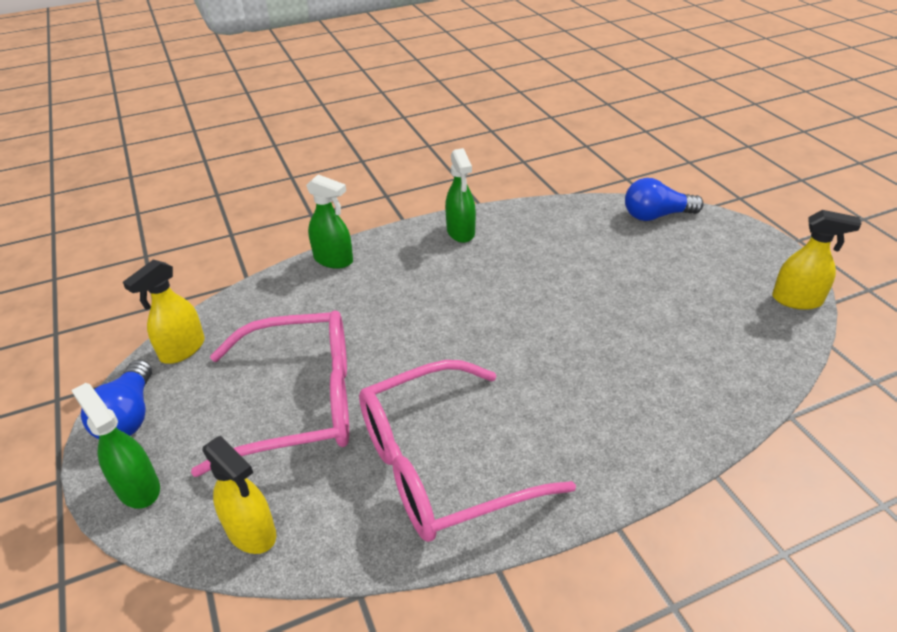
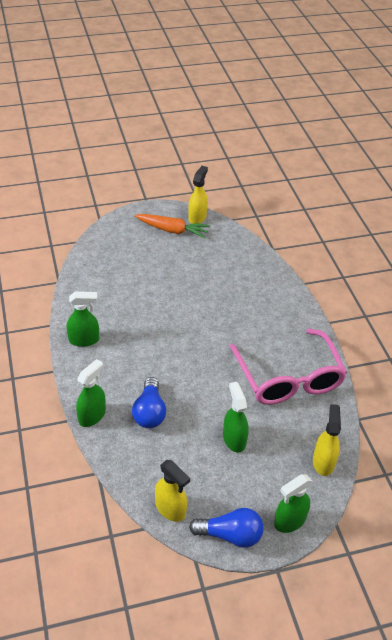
camera: 85 degrees left, 5 degrees up
(251, 532) = (323, 462): yellow spray bottle -> yellow spray bottle turned 45 degrees counterclockwise
(299, 402) = (234, 439): pink glasses -> green spray bottle
(656, 216) = (102, 244): blue light bulb -> blue light bulb (149, 412)
(739, 276) = (172, 230): none -> orange carrot

